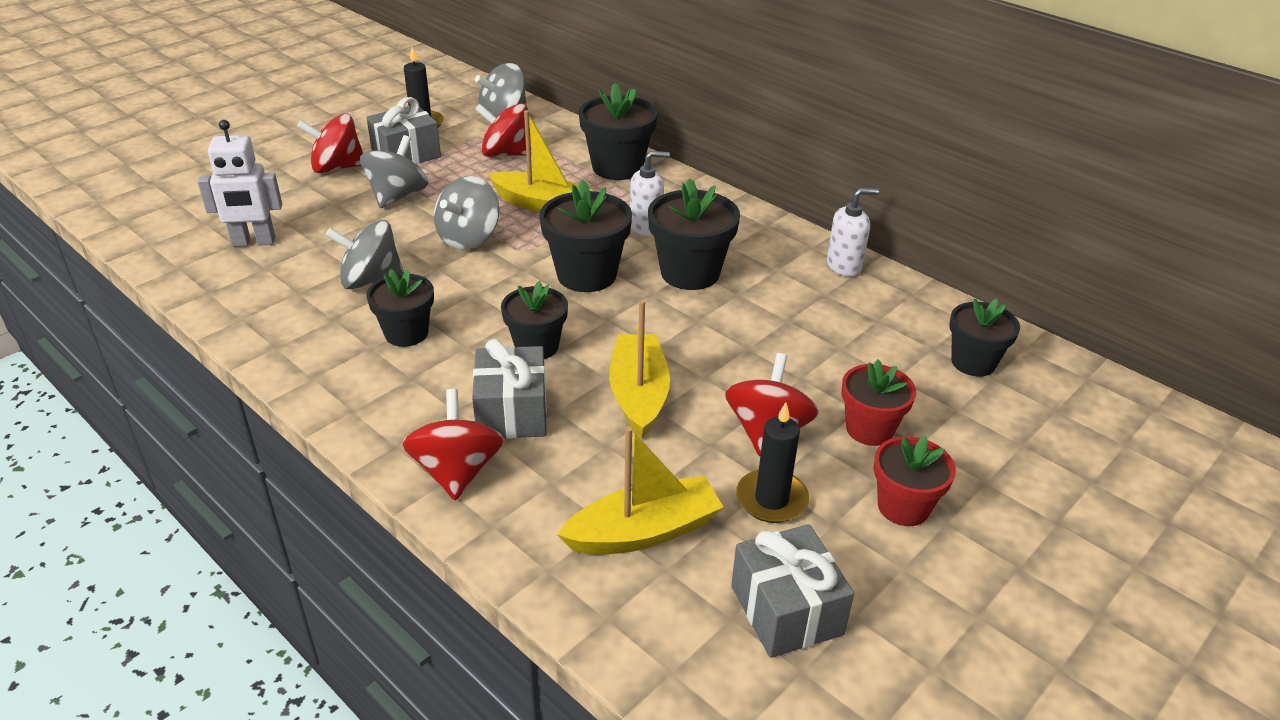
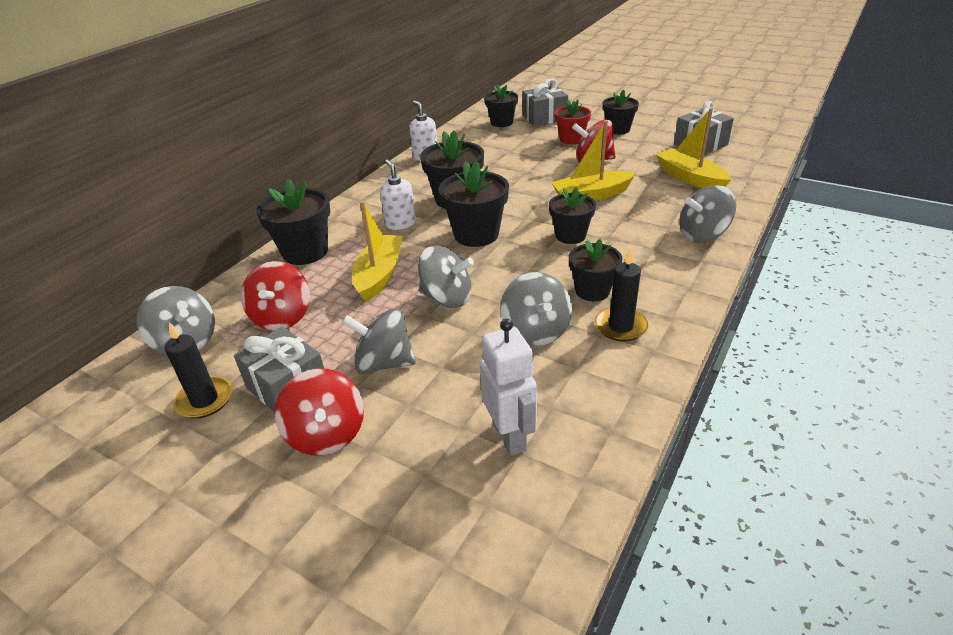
camera: 100 degrees left, 0 degrees up
(457, 471) = (702, 235): red spinning top -> grey spinning top
(512, 412) = (639, 230): grey gift -> grey gift (544, 118)
(771, 499) = (639, 154): black candle -> black candle (620, 326)
(903, 507) = (618, 129): red flower pot -> black flower pot

